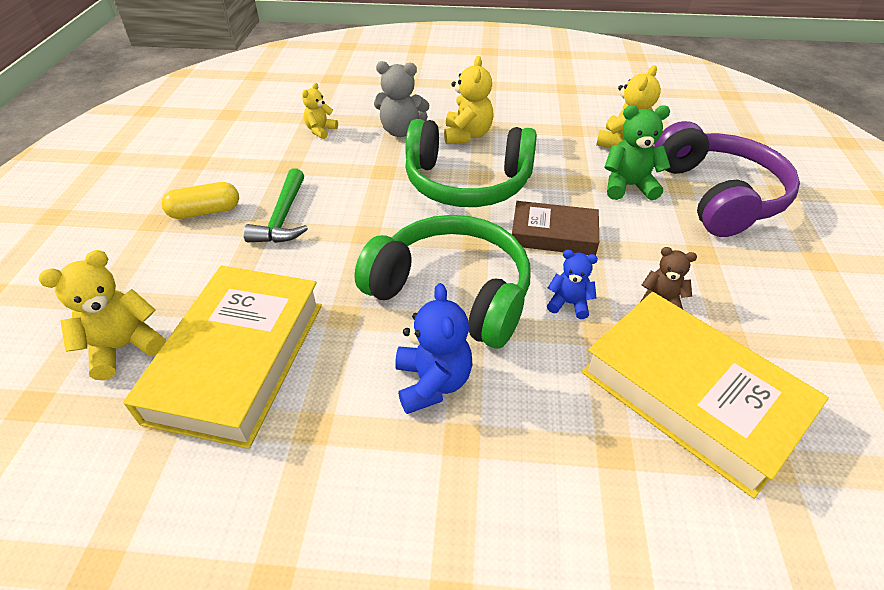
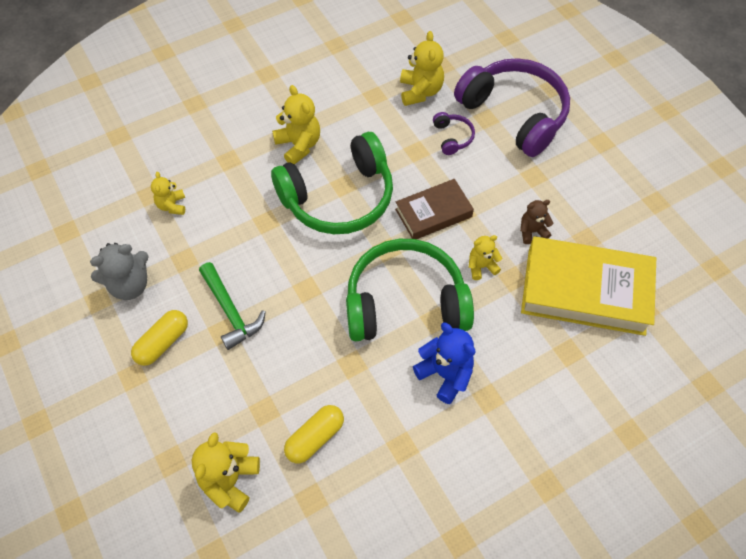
camera: 35 degrees left, 15 degrees up
(238, 360) = (315, 438): yellow book -> yellow capsule
(401, 131) = (241, 169): grey teddy bear -> grey teddy bear (130, 285)
(569, 303) = (481, 266): blue teddy bear -> yellow teddy bear
(628, 186) = (452, 137): green teddy bear -> purple headphones

